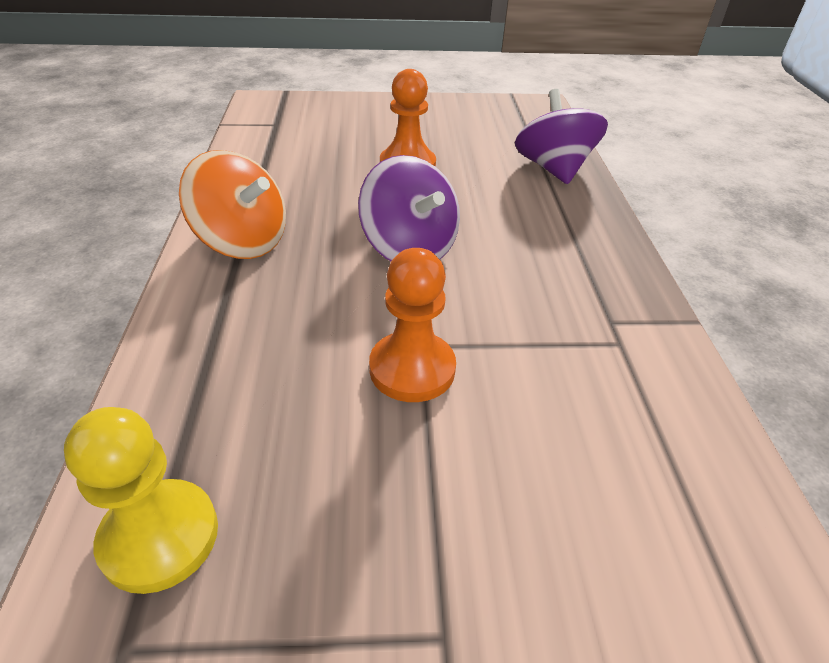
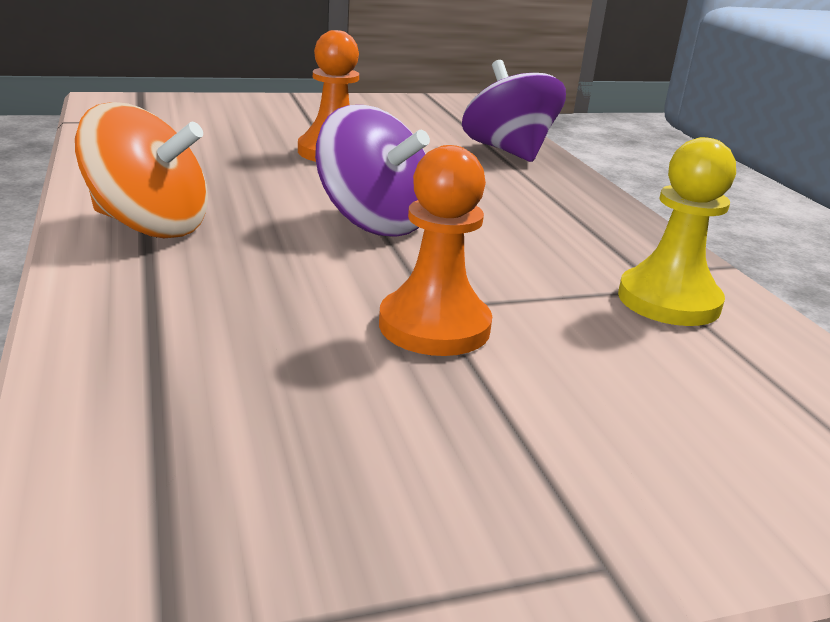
camera: 15 degrees left, 15 degrees down
(160, 537) = (171, 519): yellow pawn -> yellow pawn (668, 301)

